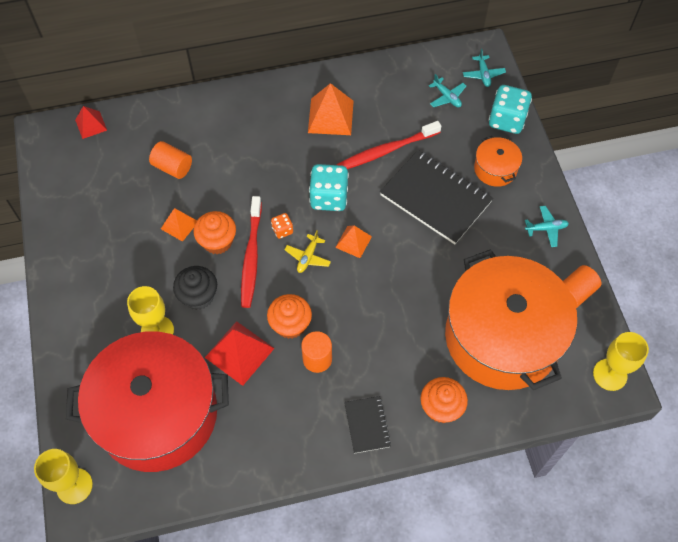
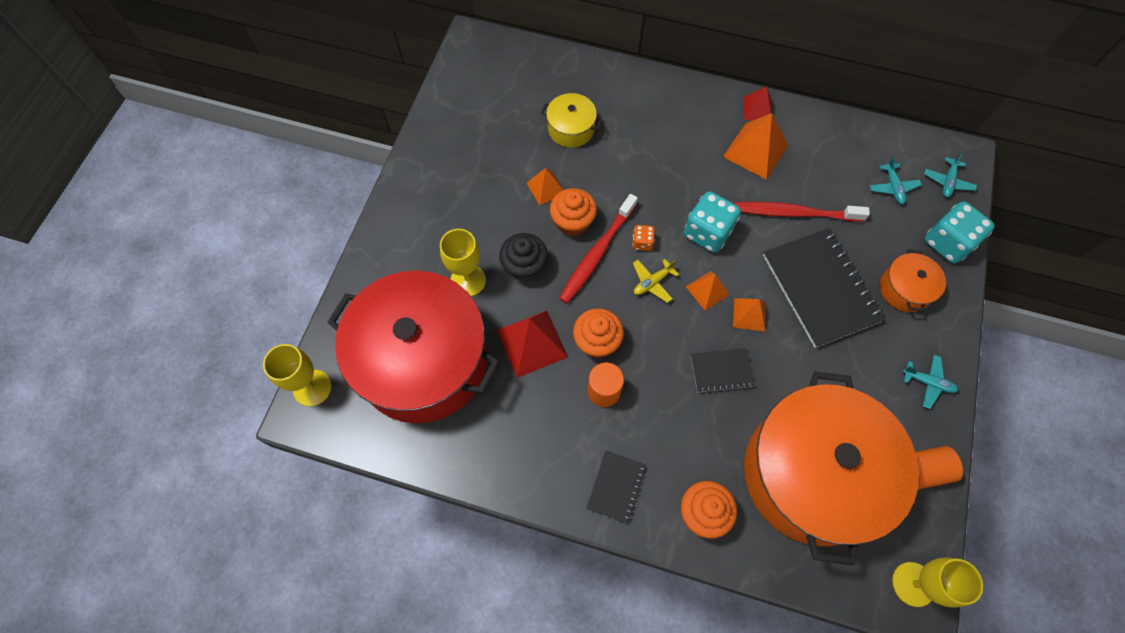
camera: 30 degrees right, 5 degrees up
(91, 125) = (518, 53): red pyramid -> red pyramid (757, 109)
(172, 167) = (571, 129): orange cylinder -> yellow pot
(394, 244) = (749, 314): none -> orange pyramid
(397, 297) = (721, 371): none -> black notebook

